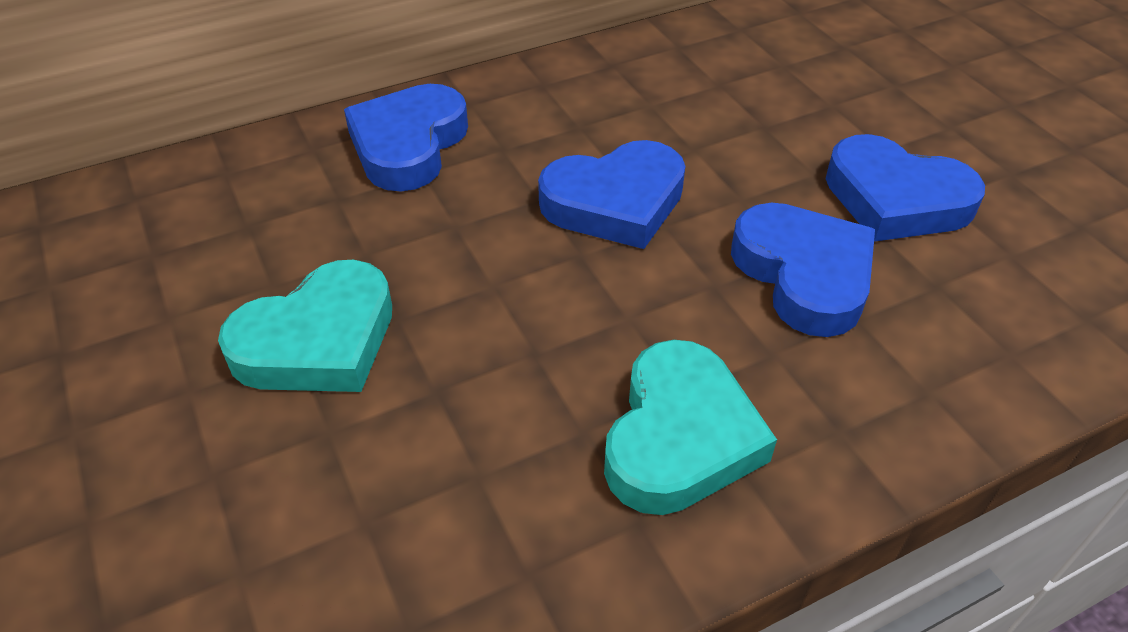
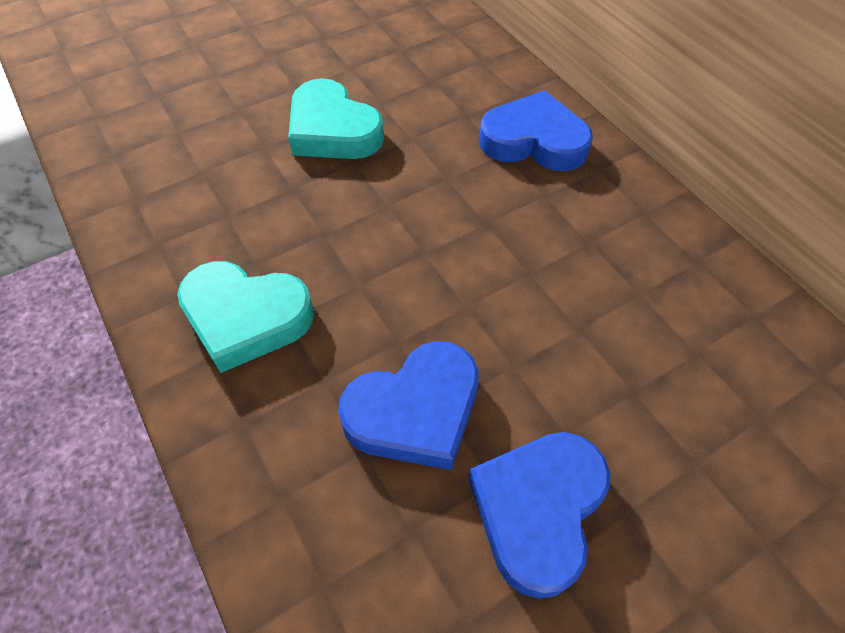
camera: 85 degrees right, 10 degrees up
(615, 202) = (489, 271): blue heart -> none

